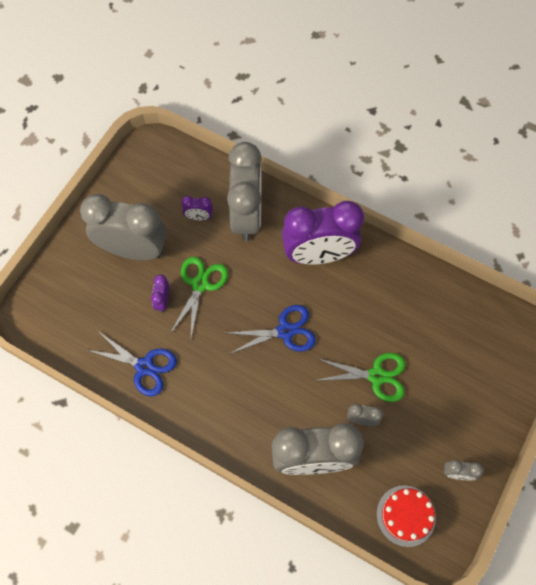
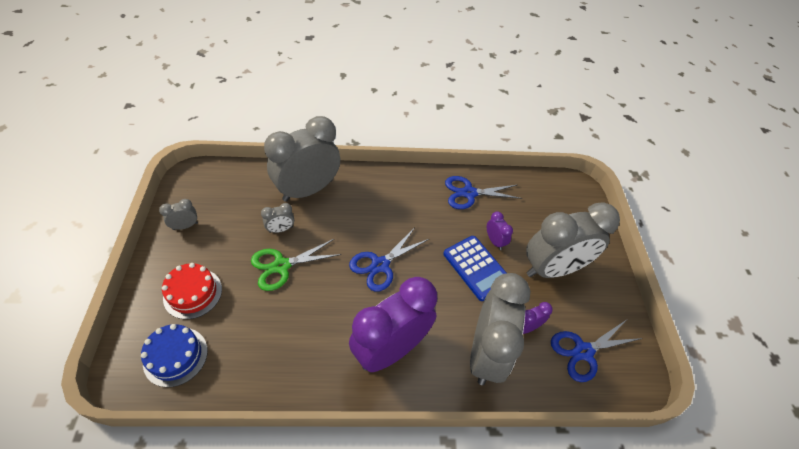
camera: 145 degrees right, 15 degrees down
(171, 180) = (583, 351): none -> blue scissors
(200, 284) = (477, 268): green scissors -> blue calculator
(246, 216) = (485, 353): grey clock -> grey clock turned 135 degrees counterclockwise
(406, 515) = (221, 185): red cake -> red cake (193, 293)
(490, 334) = (175, 356): none -> blue cake

